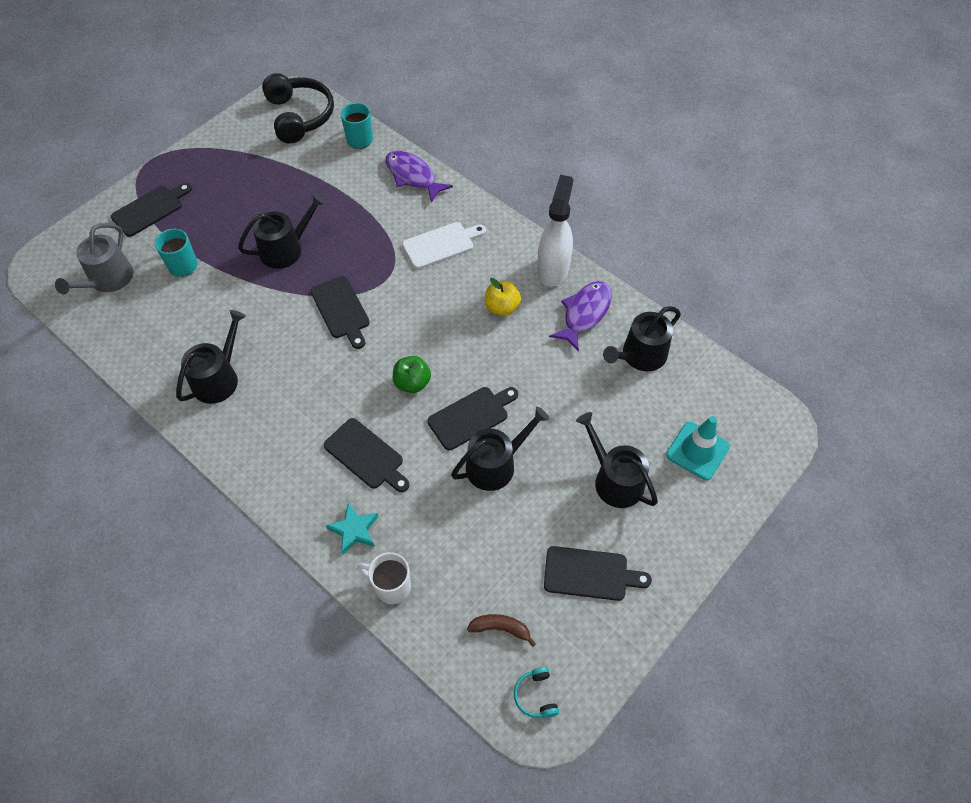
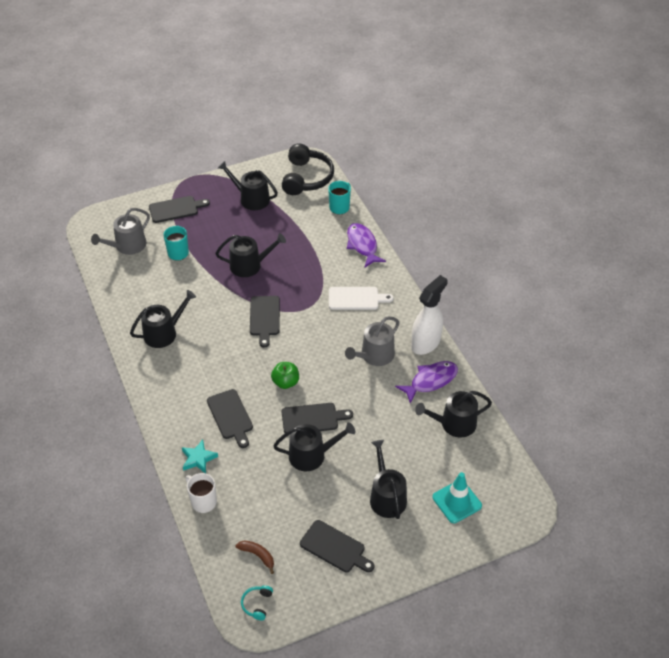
camera: 25 degrees right, 10 degrees down
(242, 164) = (251, 198): none -> black watering can
(502, 307) = (374, 356): yellow apple -> grey watering can

